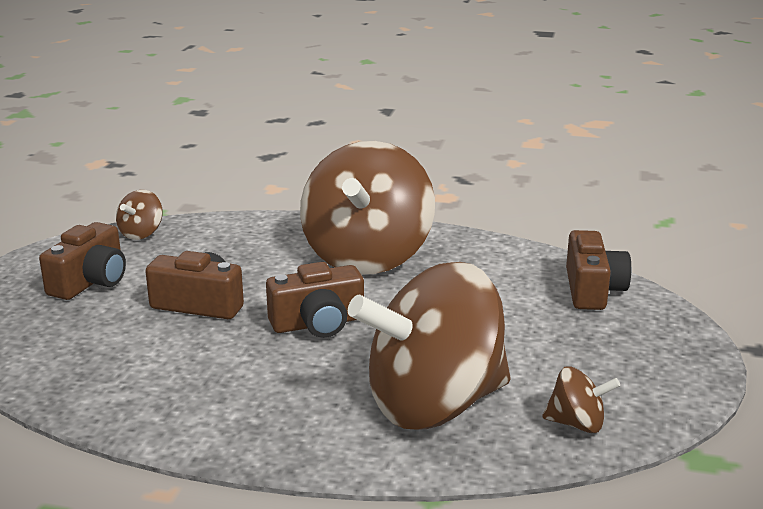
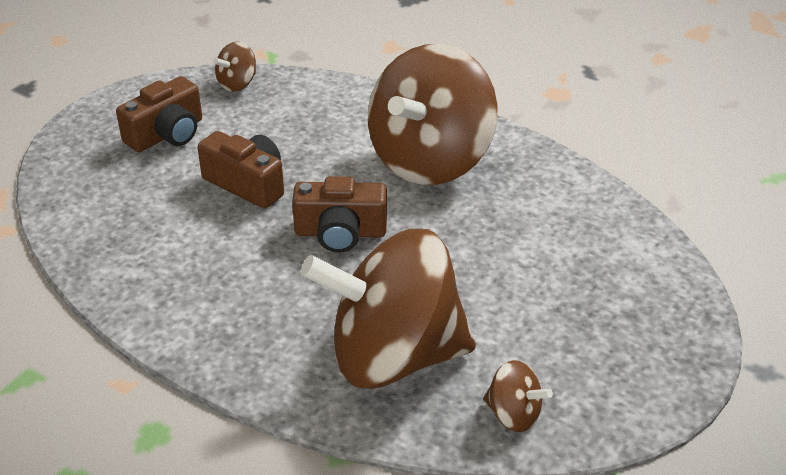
camera: 20 degrees right, 15 degrees up
(592, 290) = (632, 254): brown camera -> none

